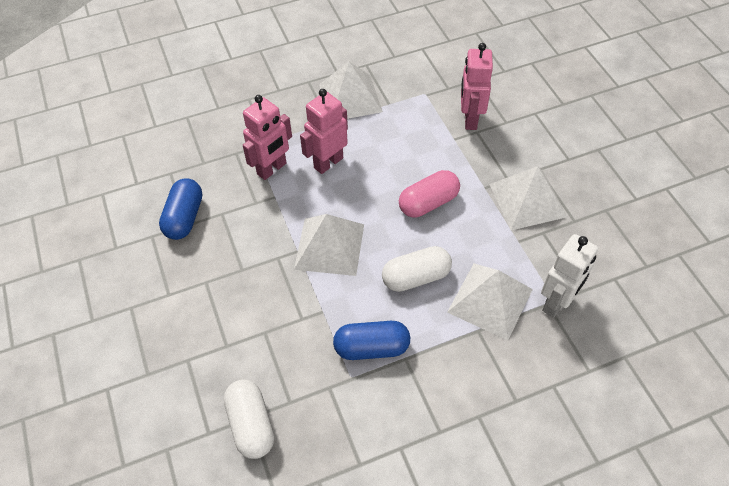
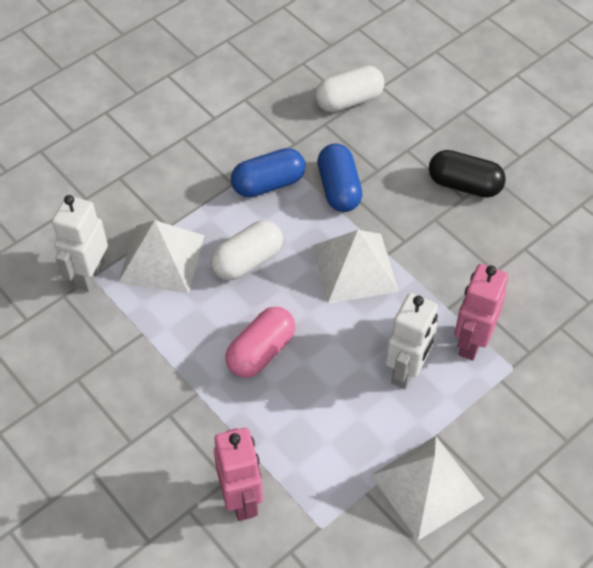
camera: 160 degrees right, 0 degrees up
(184, 218) = (532, 254): blue capsule -> blue capsule (339, 188)
(197, 293) = (464, 185): none -> black capsule
(251, 424) = (349, 100): white capsule -> white capsule turned 75 degrees counterclockwise
(328, 163) = (406, 371): pink robot -> white robot
(527, 200) = (139, 391): white pyramid -> none

